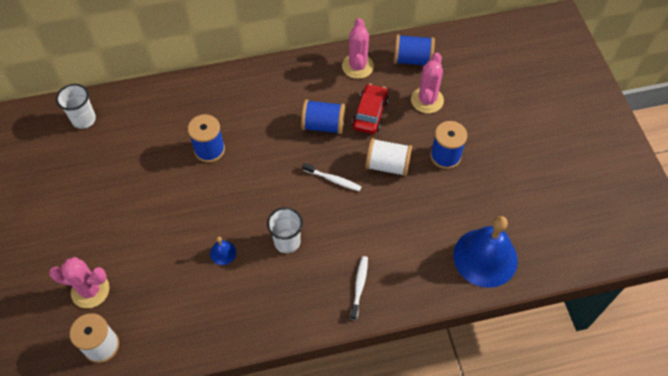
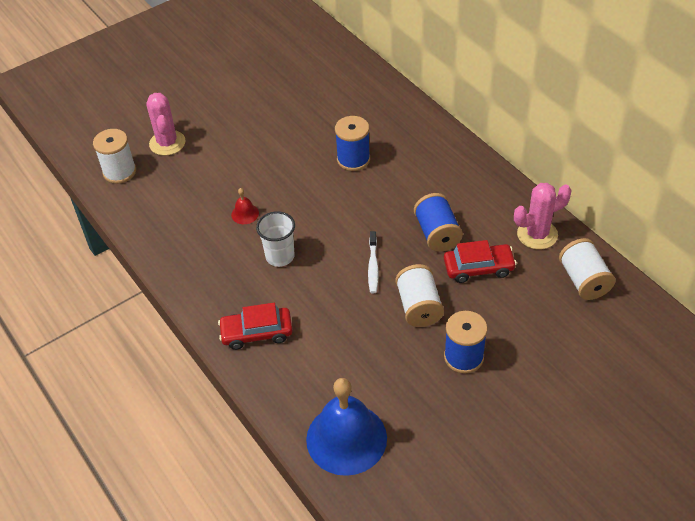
camera: 70 degrees right, 10 degrees down
(84, 119) = (335, 65): white cup -> none
(223, 252) = (245, 214): blue bell -> red bell
(359, 286) = (257, 333): white toothbrush -> red car
(412, 59) = (584, 280): blue spool -> white spool
(427, 100) = (533, 314): pink cactus -> none

